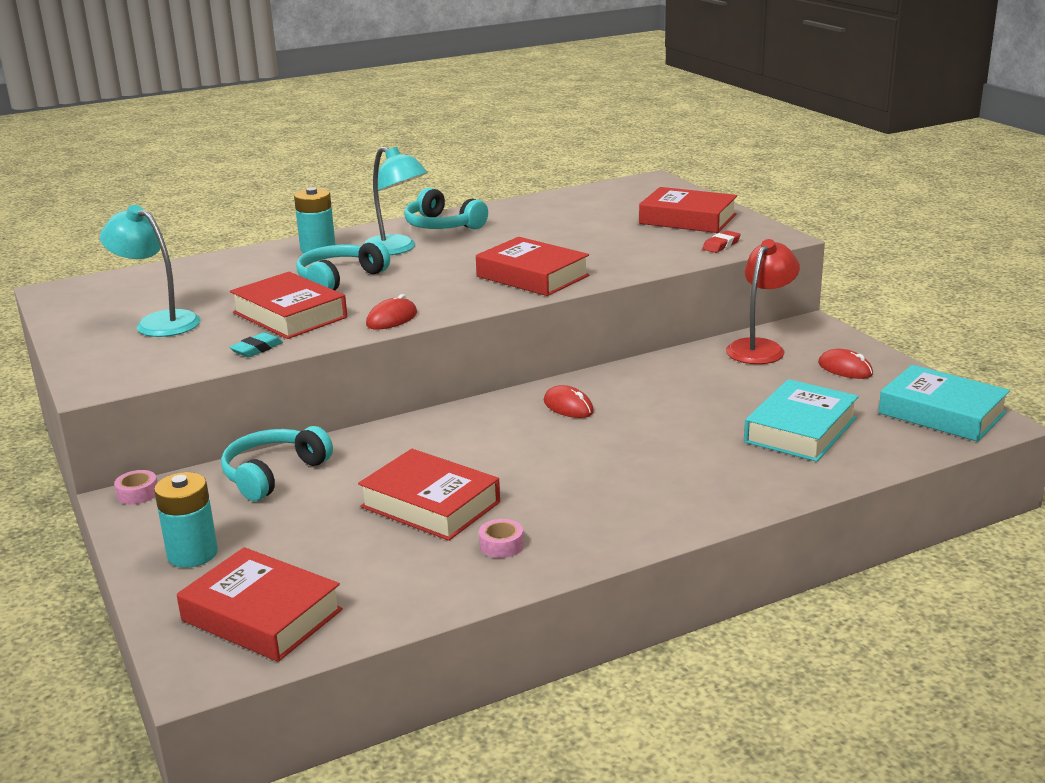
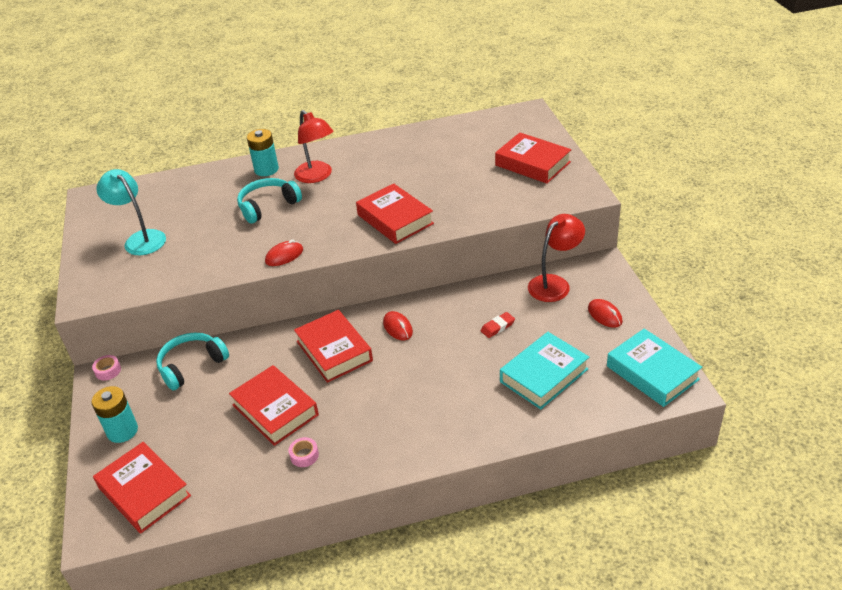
camera: 15 degrees right, 15 degrees up
(257, 349) = (189, 276): turquoise eraser -> none
(290, 315) = (222, 242): red book -> red book (334, 351)
(396, 249) = (317, 176): turquoise lamp -> red lamp
(442, 226) = (358, 152): turquoise headphones -> none
(721, 245) = (542, 199): red eraser -> red eraser (497, 327)

